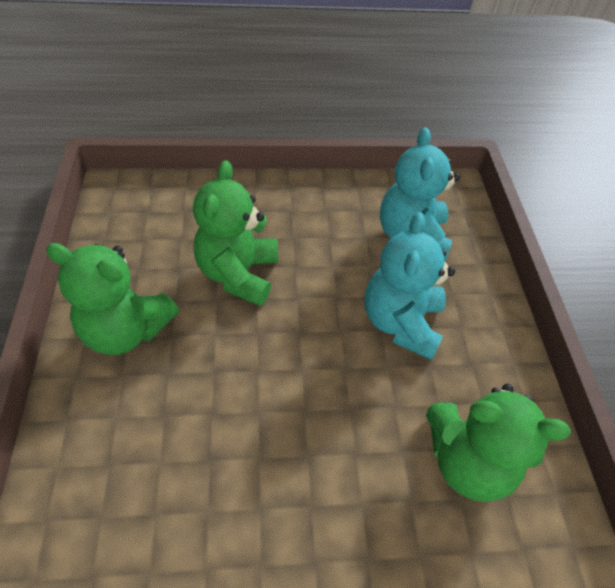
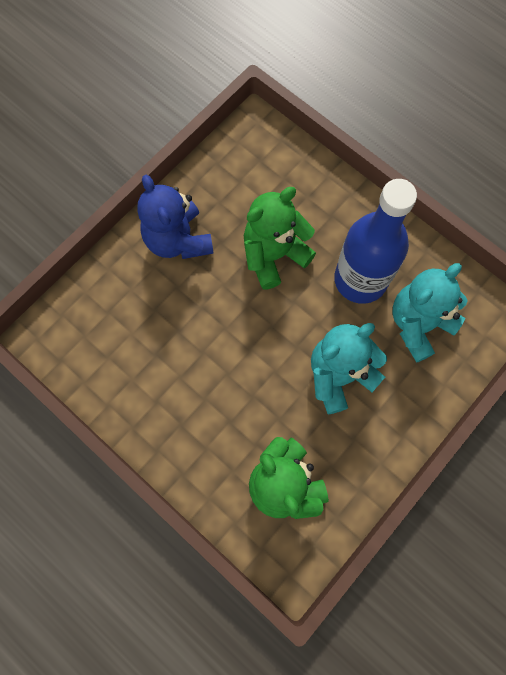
camera: 50 degrees right, 20 degrees up
(126, 330) = (178, 240): green teddy bear -> blue teddy bear
(332, 238) = (360, 279): none -> blue bottle

